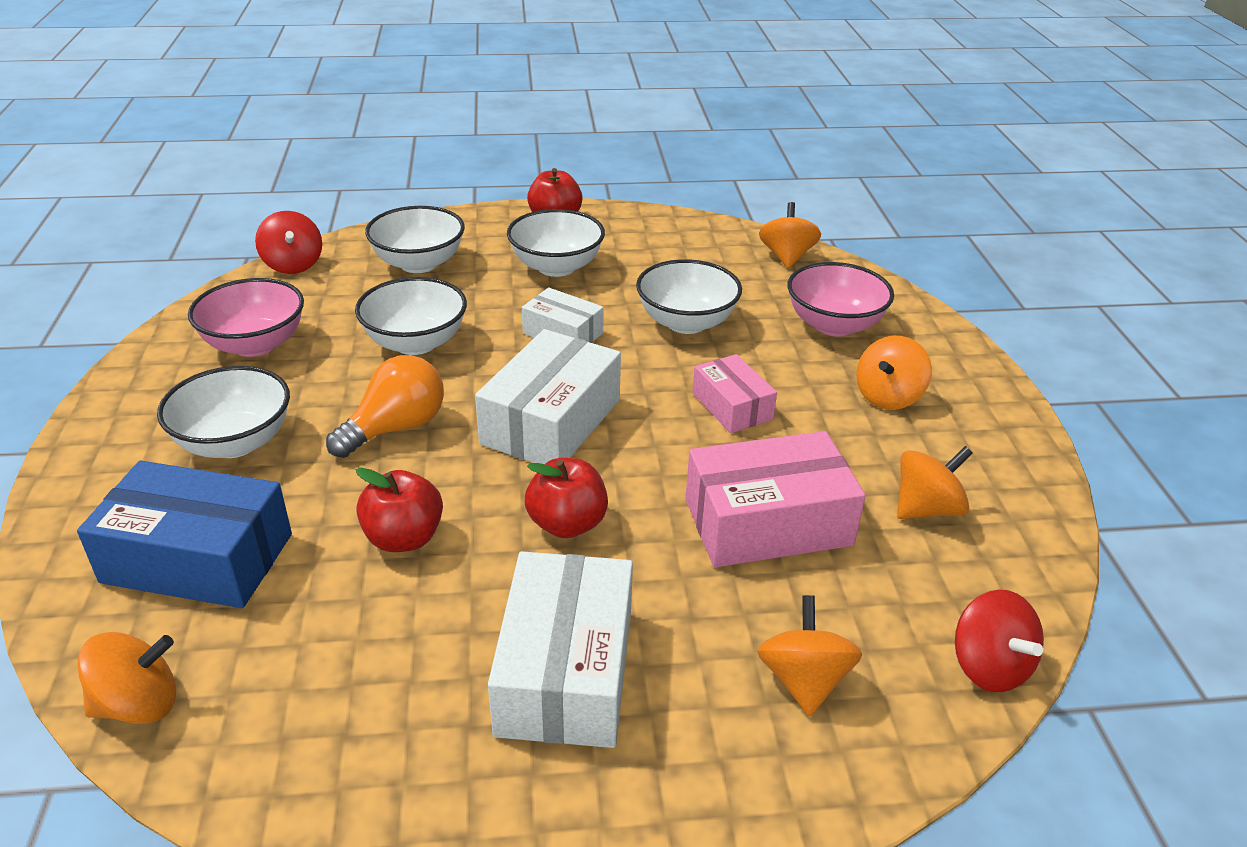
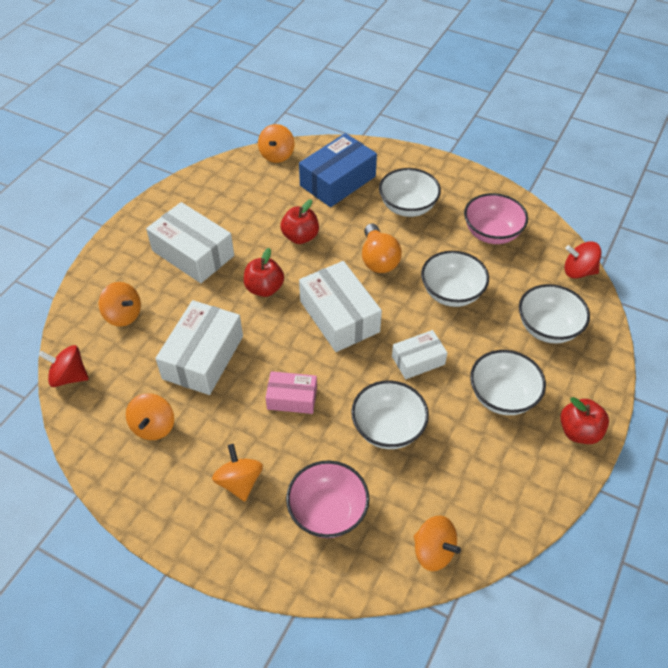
camera: 125 degrees right, 15 degrees up
(768, 522) = (203, 357): pink box -> white box

